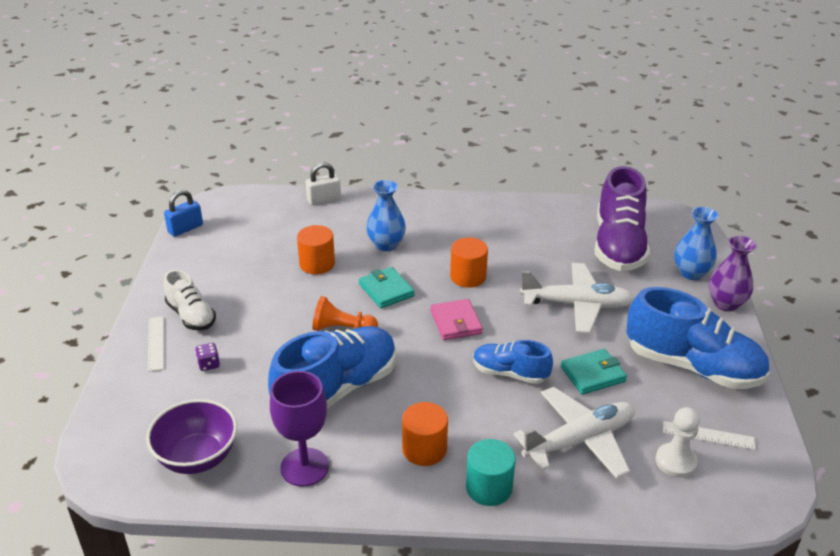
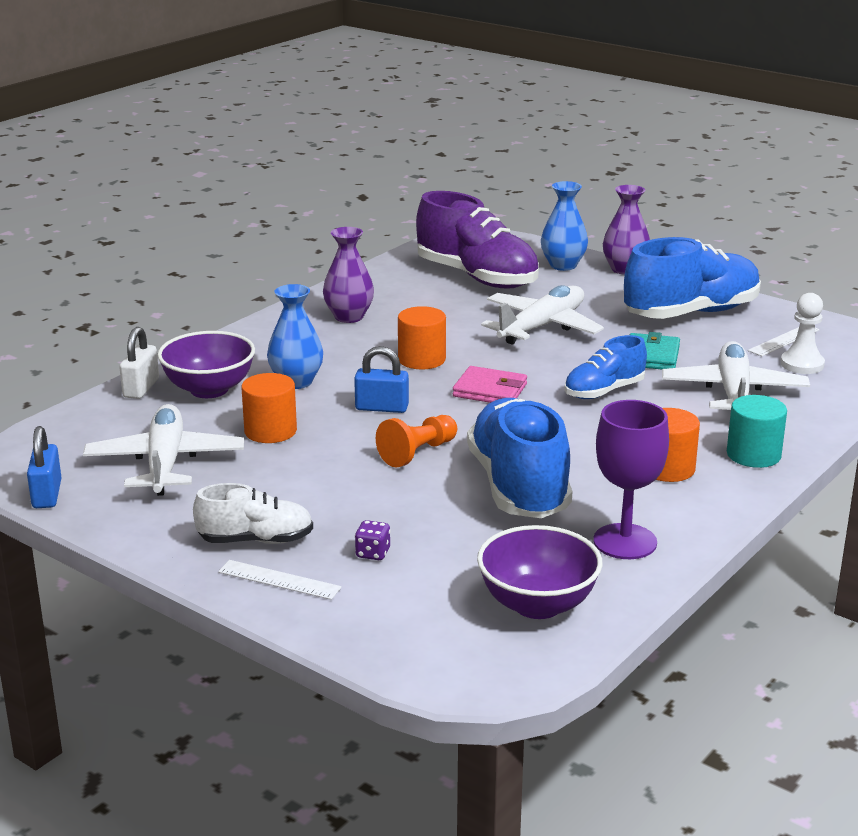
camera: 55 degrees left, 10 degrees down
(249, 247) = (165, 463): none -> white plane
(345, 221) = (209, 389): none -> purple bowl
(386, 290) = (382, 408): turquoise wallet -> blue padlock
(493, 224) = (349, 317): none -> purple vase

